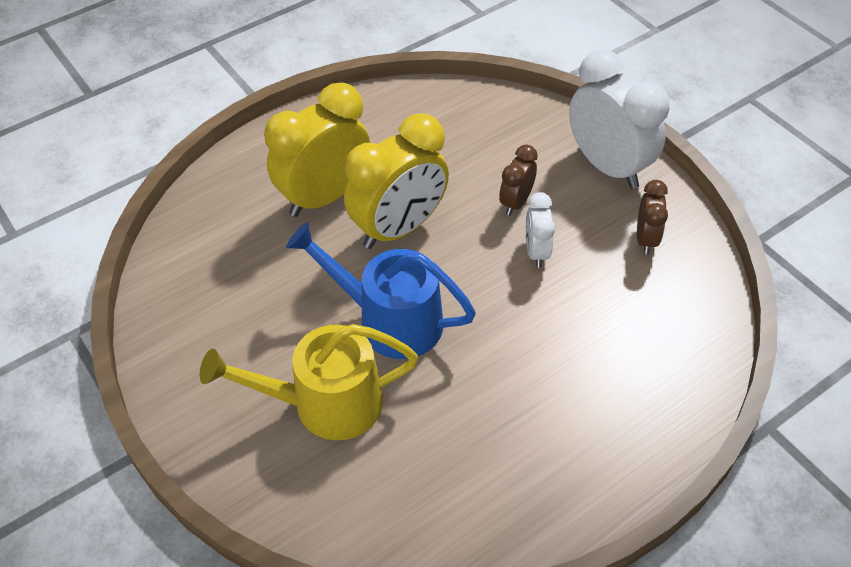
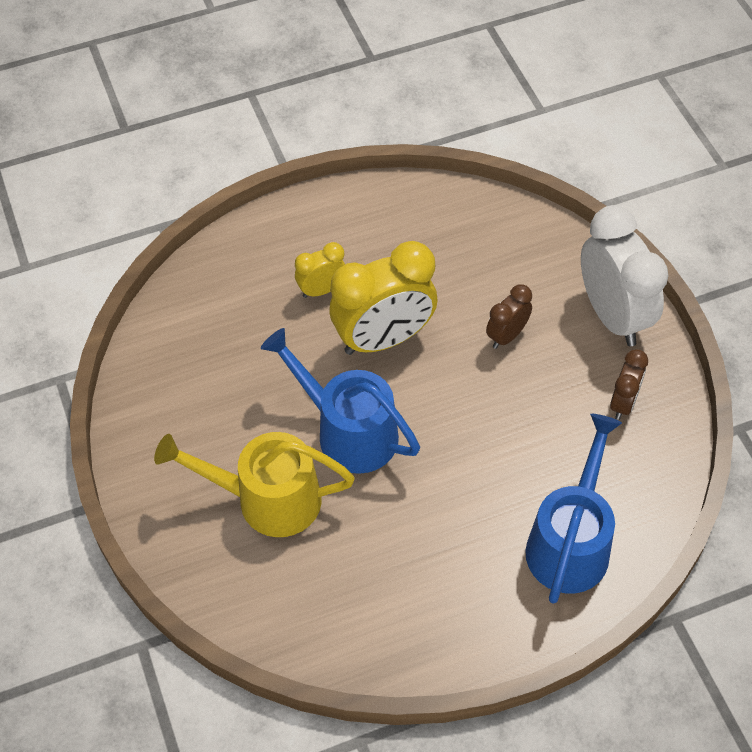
camera: 15 degrees right, 5 degrees up
(324, 197) = (322, 290): yellow clock -> yellow clock, size x0.50
(536, 252) = (510, 392): white clock -> none
(644, 376) = (571, 541): none -> blue watering can

